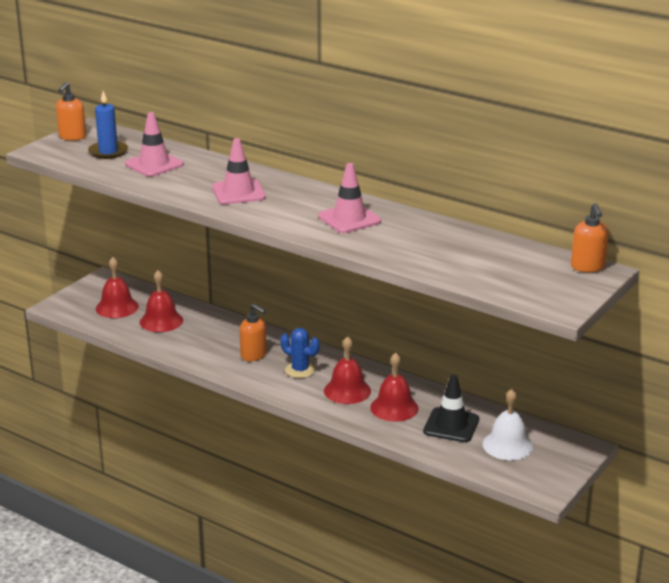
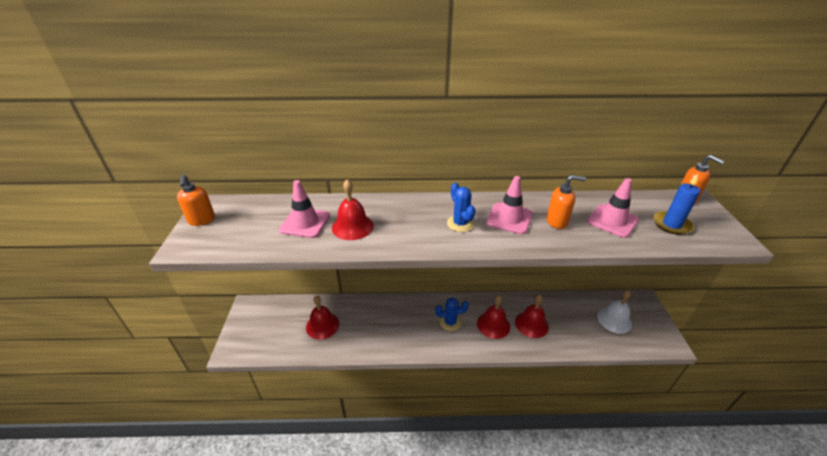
camera: 35 degrees left, 10 degrees up
(108, 152) = (251, 224): blue candle -> blue candle (671, 224)
(117, 307) = (279, 328): red bell -> red bell (352, 226)
(238, 192) = (404, 225): pink traffic cone -> pink traffic cone (612, 221)
(254, 355) = (411, 325): orange soap dispenser -> orange soap dispenser (557, 221)
(293, 207) = (460, 224): none -> blue cactus
(451, 425) = (573, 321): black traffic cone -> none

